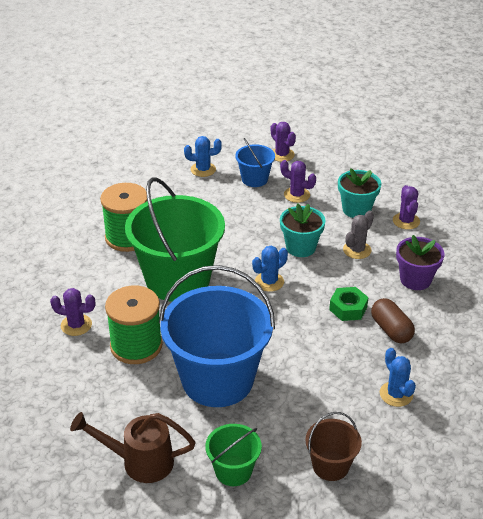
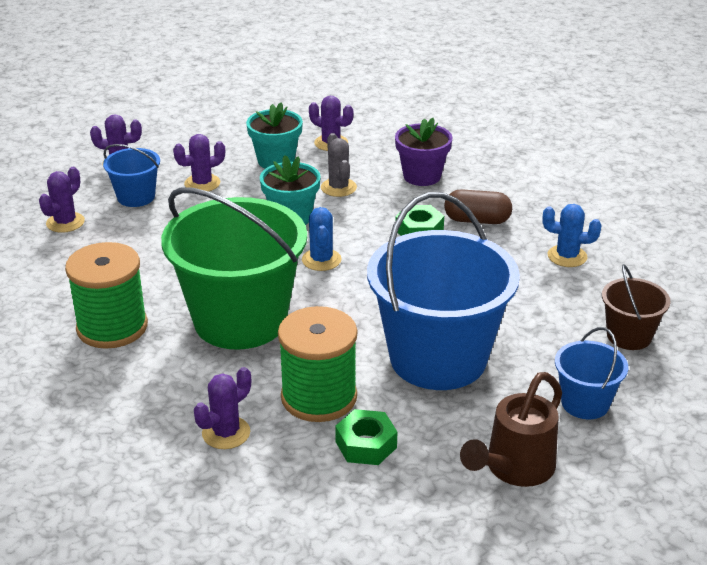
camera: 55 degrees left, 5 degrees down
(110, 385) = (366, 444): none -> green nut
(203, 169) = (65, 222): blue cactus -> purple cactus
(233, 471) = (585, 403): green bucket -> blue bucket

